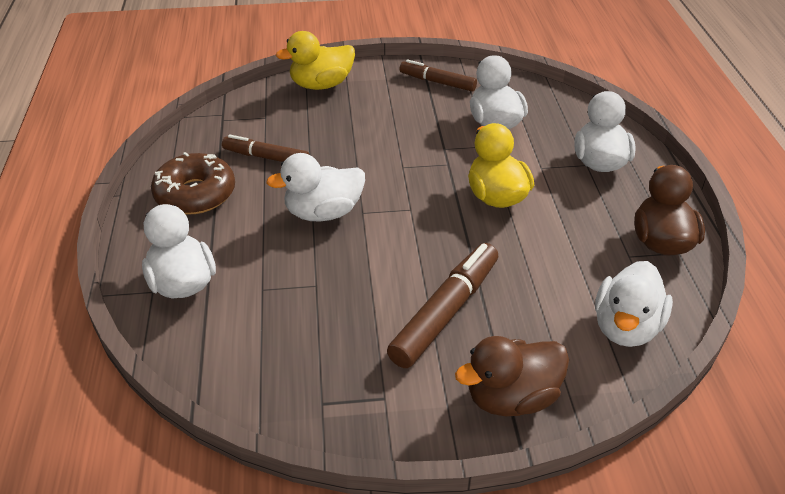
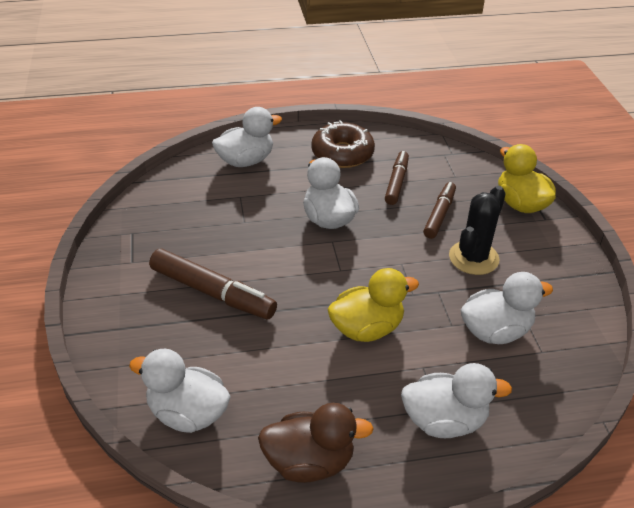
camera: 85 degrees right, 0 degrees up
(398, 122) = (473, 258): none -> black cactus
(437, 82) = (560, 285): brown marker -> brown marker (439, 215)
(511, 398) = (120, 329): brown duck -> none

